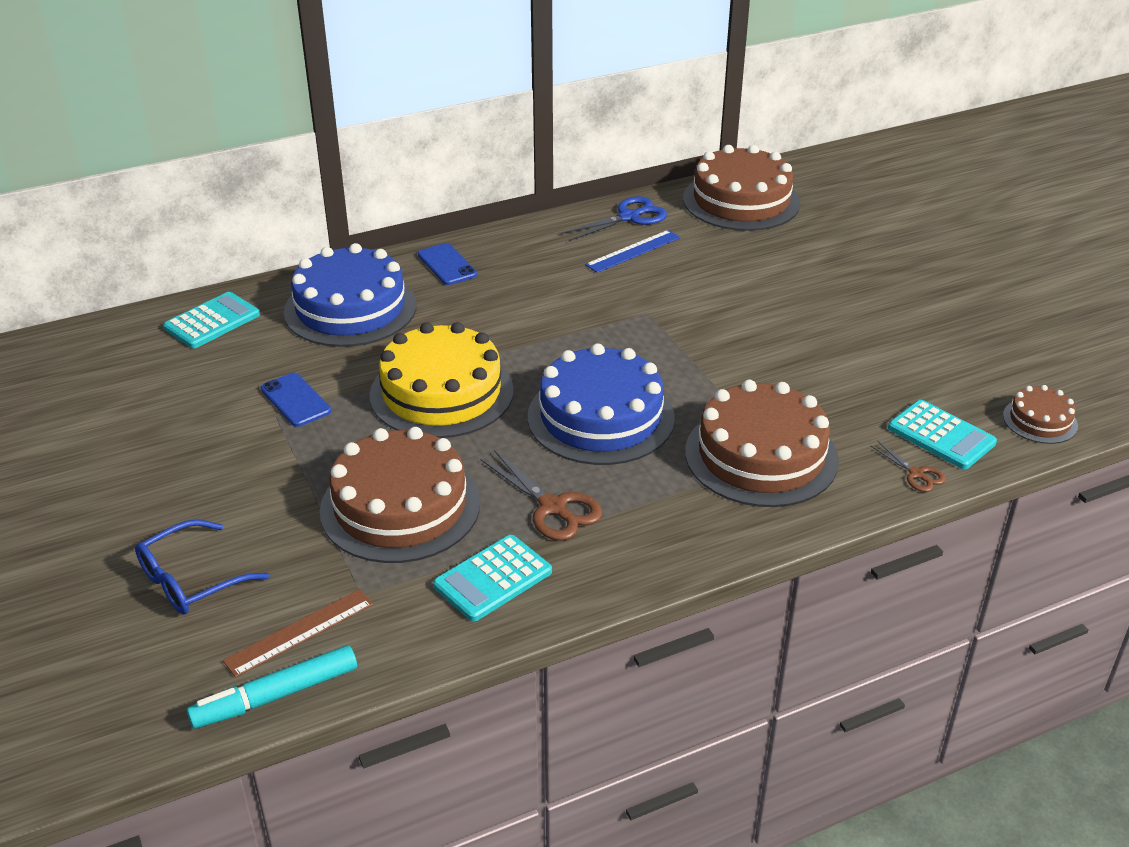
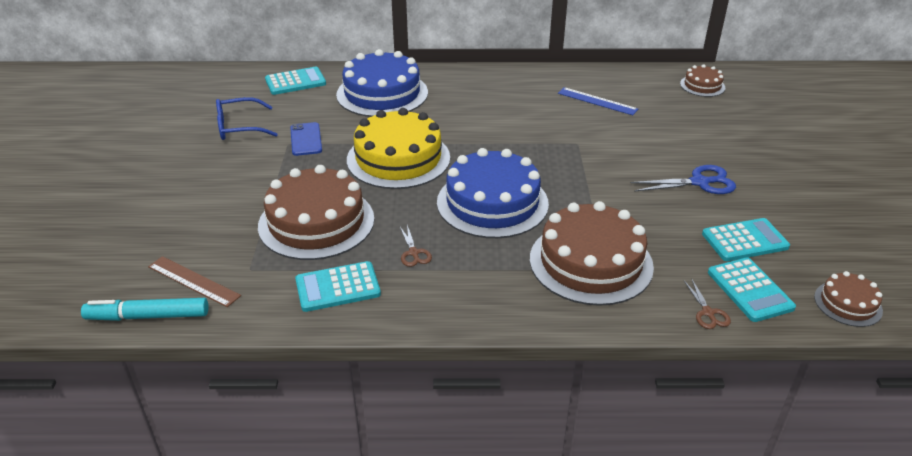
camera: 25 degrees right, 0 degrees up
(191, 580) = (160, 228): blue glasses -> blue glasses (239, 127)
(299, 632) = (194, 281): brown ruler -> brown ruler turned 45 degrees clockwise
(447, 265) = (463, 81): blue phone -> none
(553, 507) = (414, 253): brown scissors -> brown scissors, size x0.57
(629, 217) = (610, 79): blue scissors -> blue scissors (699, 182)
(633, 251) = (597, 101): blue ruler -> blue ruler turned 45 degrees clockwise
(741, 201) = (702, 86): brown cake -> brown cake, size x0.49
(902, 381) = (744, 240): none -> turquoise calculator

